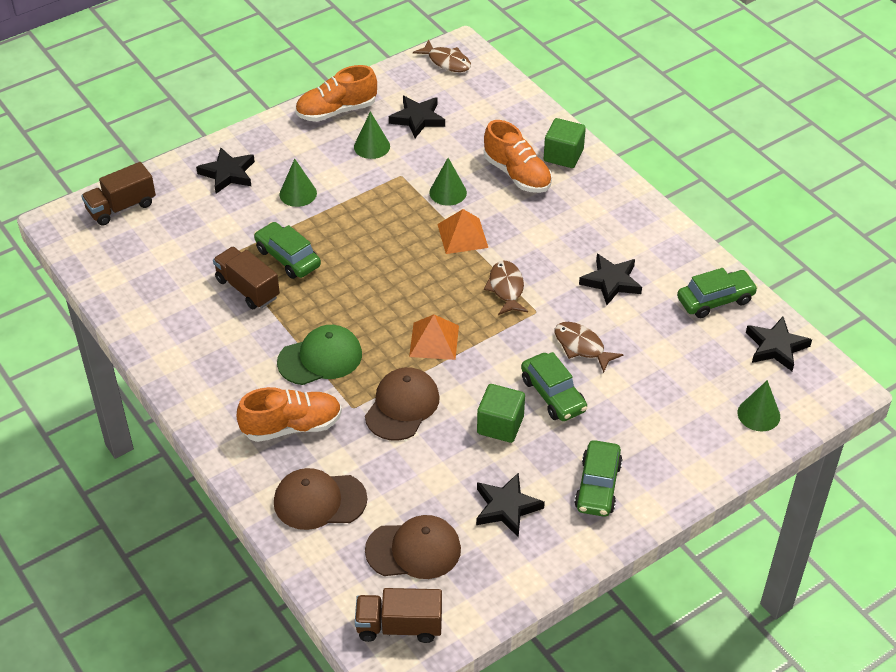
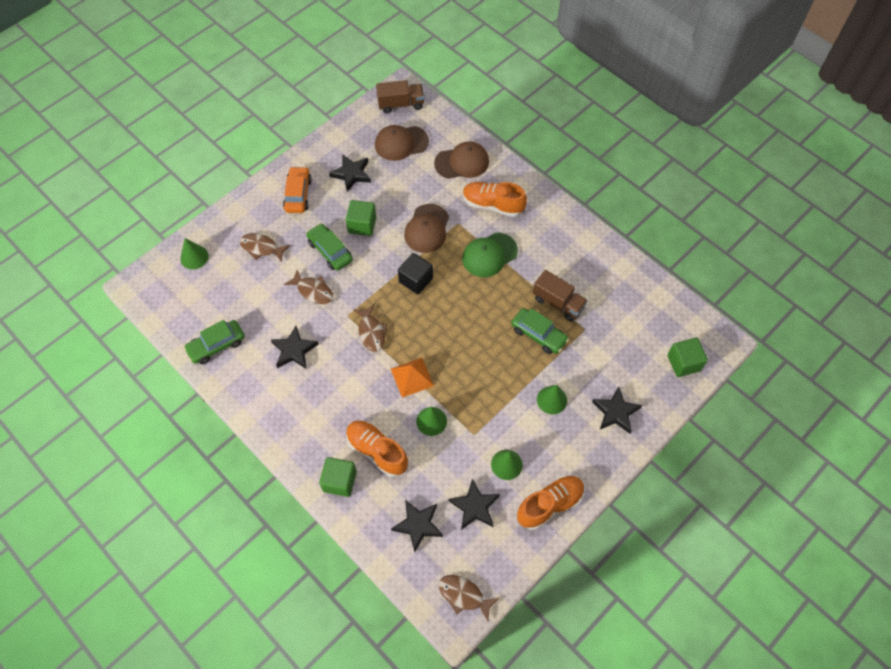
camera: 170 degrees right, 15 degrees up
(121, 207) = (683, 363): brown truck -> green cube
(292, 426) = (493, 205): orange shoe -> orange shoe turned 45 degrees clockwise
(434, 341) = (416, 280): orange pyramid -> black cube
(598, 486) = (298, 194): green car -> orange car
(656, 413) = (261, 248): none -> brown fish
(776, 347) = (176, 311): black star -> black star (418, 525)

